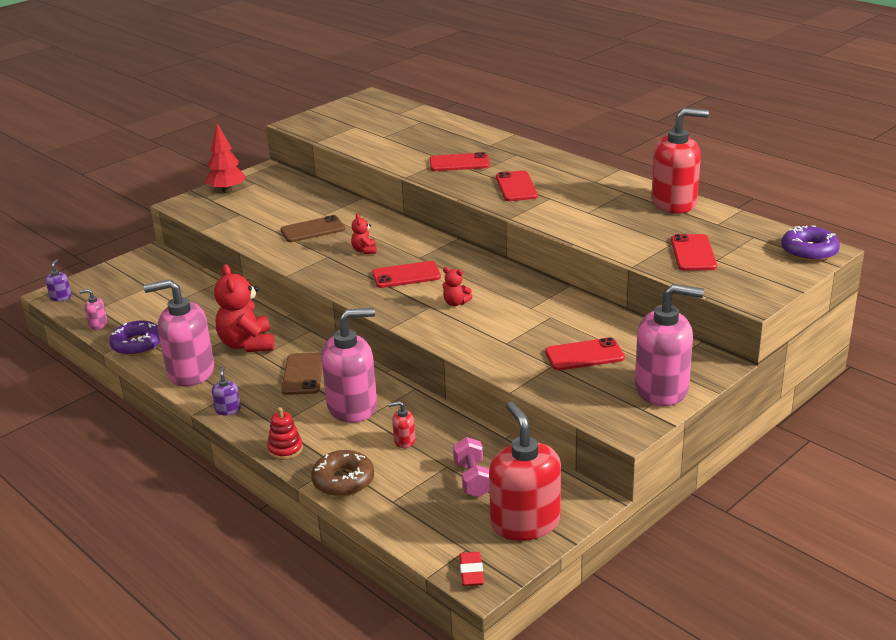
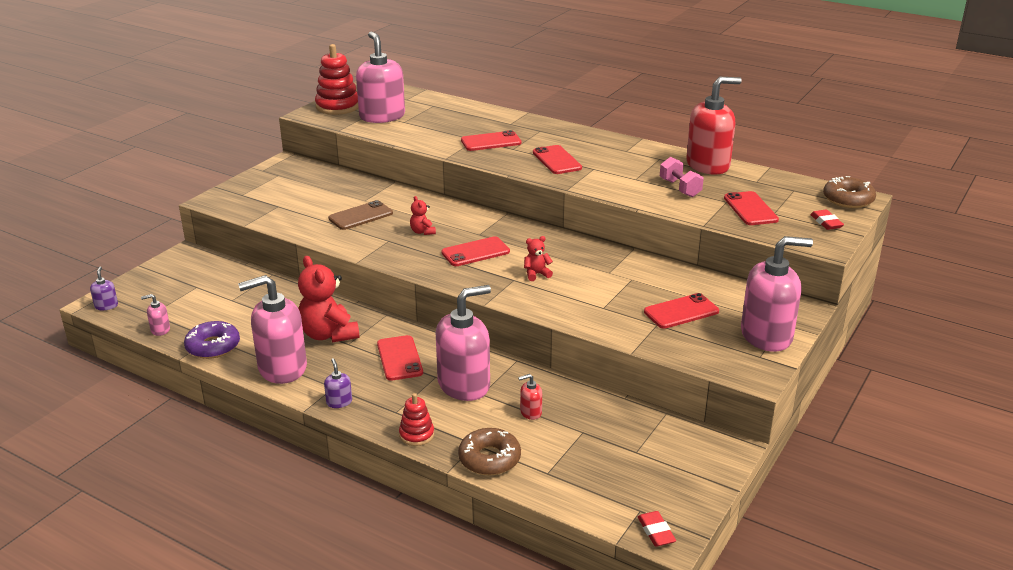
camera: 15 degrees left, 0 degrees up
(227, 191) = (254, 184): red tree -> none
(303, 374) = (399, 358): brown phone -> red phone
(327, 117) = (338, 106): none -> red stacking toy
(365, 130) = (382, 116): none -> pink soap dispenser
(456, 303) = (536, 274): red teddy bear -> red teddy bear turned 150 degrees clockwise
(473, 479) = (614, 441): pink dumbbell -> pink dumbbell (680, 188)
(525, 522) = (682, 476): red soap dispenser -> none
(769, 274) = (826, 222): none -> red eraser
(809, 251) = (848, 199): purple donut -> brown donut

